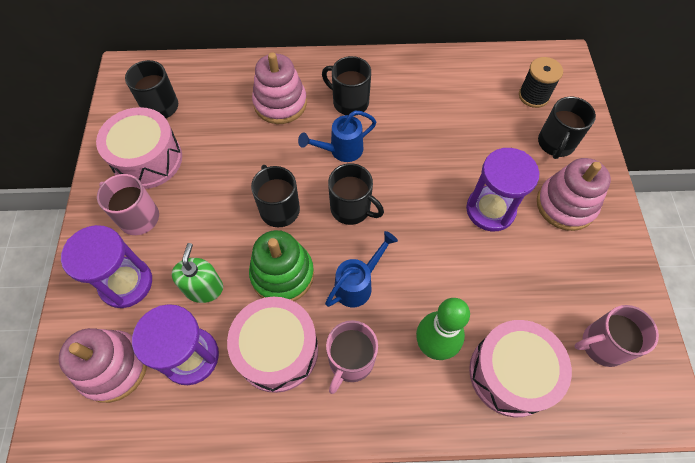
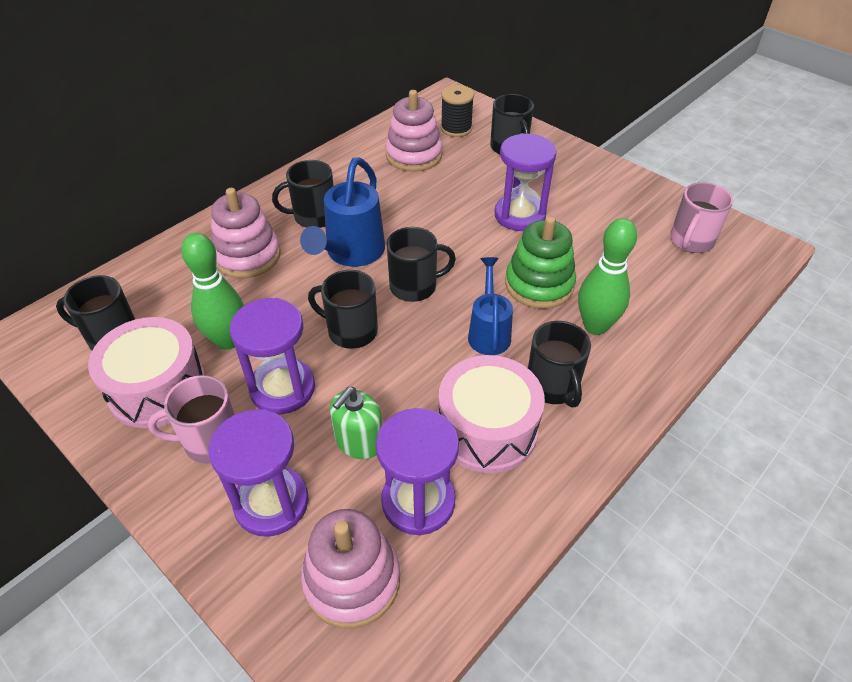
camera: 45 degrees left, 15 degrees down
(203, 216) = (282, 388): none -> purple hourglass
(203, 288) = (359, 441): green soap dispenser -> green soap dispenser turned 105 degrees counterclockwise
(210, 157) = (228, 340): none -> green bowling pin
(282, 274) = (418, 374): green stacking toy -> green stacking toy (539, 284)
(341, 150) = (351, 253): blue watering can -> blue watering can, size x1.52
(350, 361) = (552, 386): pink mug -> black mug
(511, 373) = (664, 301): pink drum -> none
(565, 205) = (564, 179): pink stacking toy -> pink stacking toy (414, 155)

